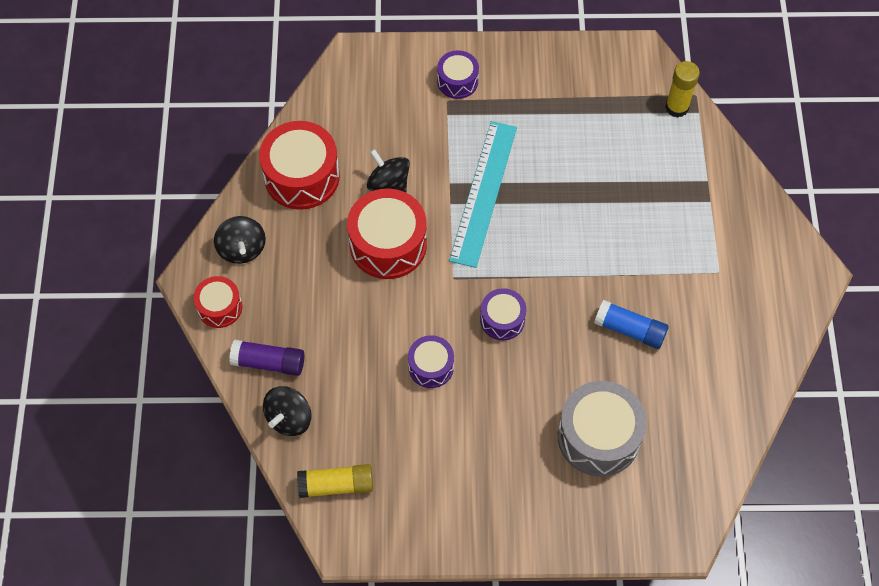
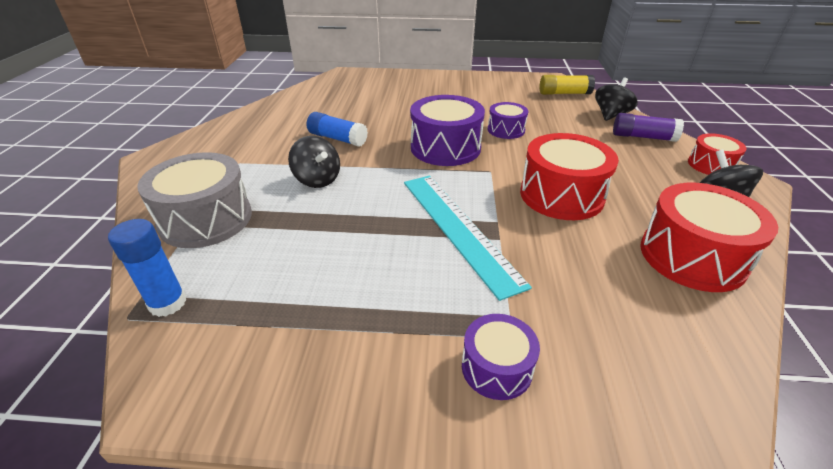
camera: 175 degrees left, 25 degrees down
(389, 185) = (575, 242): black spinning top -> black spinning top (317, 180)
(483, 193) = (458, 228): turquoise ruler -> turquoise ruler turned 45 degrees counterclockwise
(502, 319) = (445, 148): purple drum -> purple drum, size x1.77
(598, 437) = (382, 101): grey drum -> grey drum (206, 219)
(677, 107) = (167, 303): yellow glue stick -> blue glue stick

